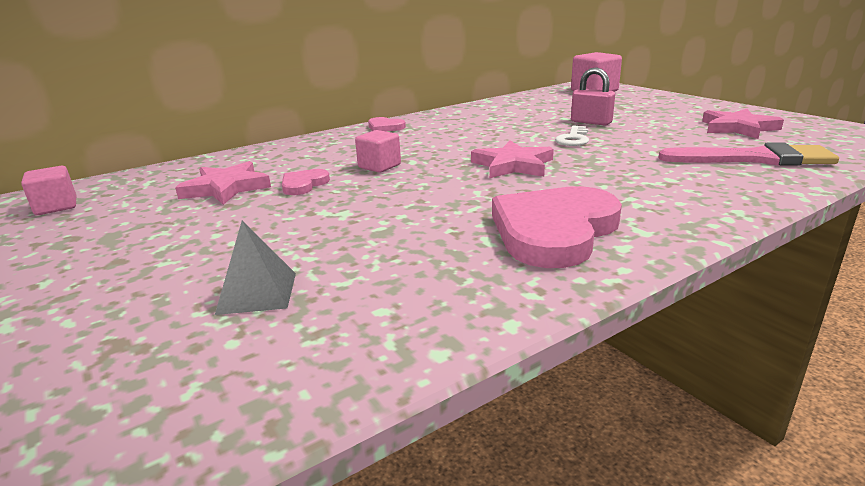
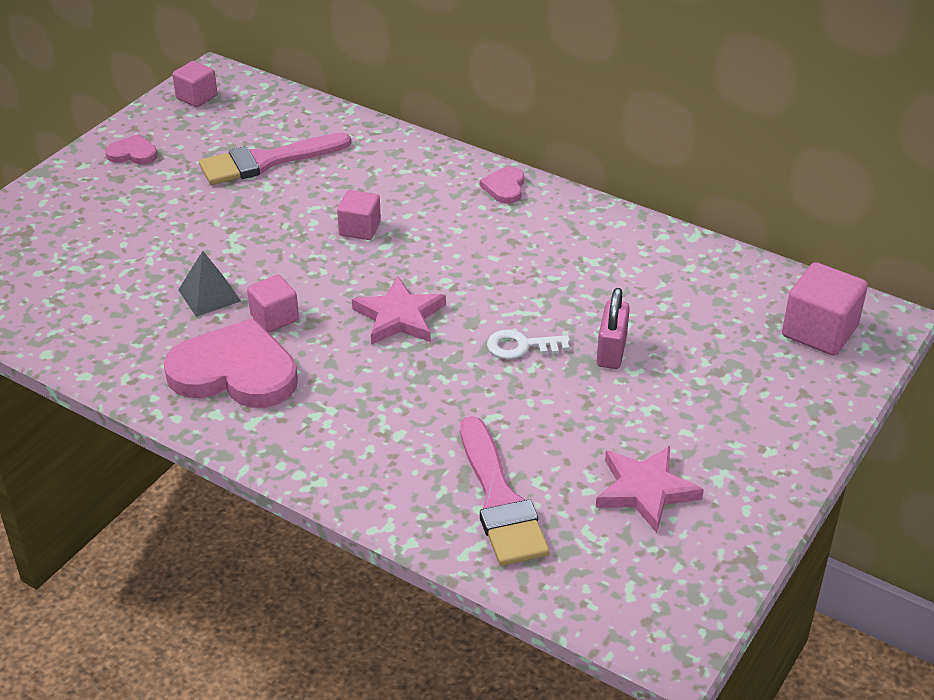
camera: 65 degrees right, 15 degrees up
(226, 188) = (267, 161): pink star -> pink brush
(257, 293) = (93, 258): grey pyramid -> grey pyramid (209, 295)
(303, 184) = (291, 201): pink heart -> pink heart (133, 153)
(477, 206) = (274, 317): none -> pink cube

